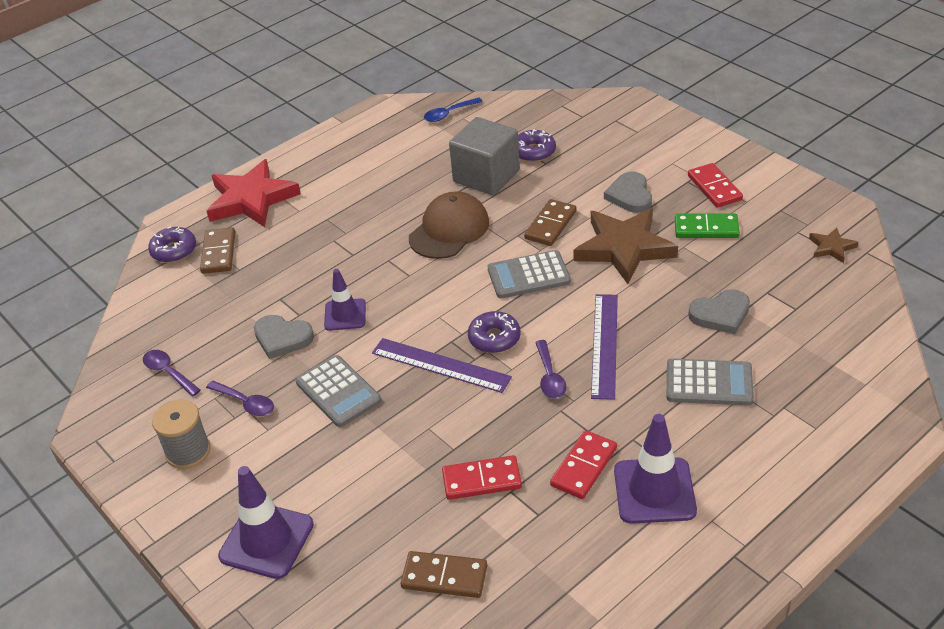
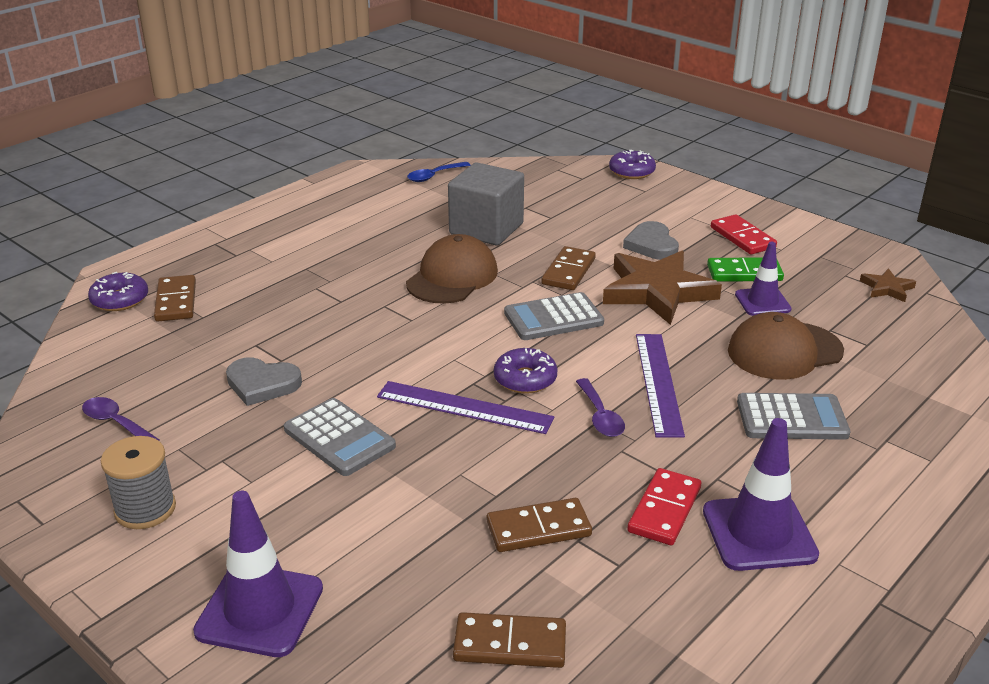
camera: 10 degrees left, 10 degrees down
(246, 403) = (220, 453): purple spoon -> none
(251, 199) = (213, 251): red star -> none
(345, 315) = (338, 359): purple traffic cone -> purple traffic cone (762, 302)
(482, 480) = (538, 528): red domino -> brown domino
(534, 152) = (535, 208): purple donut -> purple donut (631, 172)
(720, 314) = (784, 351): grey heart -> brown cap

